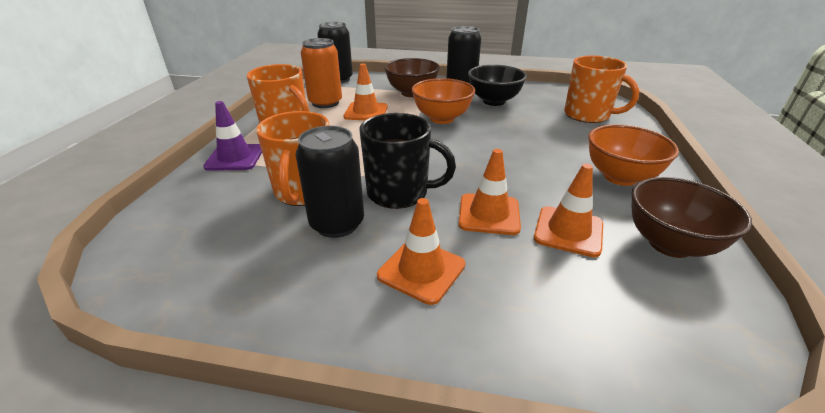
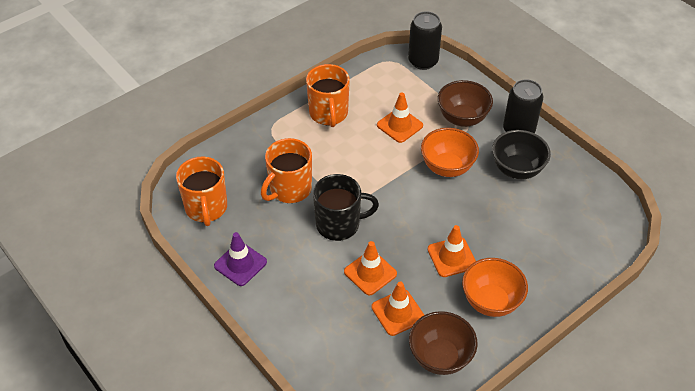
camera: 40 degrees right, 15 degrees up
(235, 158) = (274, 131): purple traffic cone -> purple traffic cone (240, 264)
(325, 103) = (381, 95): orange can -> none
(337, 224) = (286, 226): black can -> none
(399, 193) = (339, 224): black mug -> black mug turned 60 degrees counterclockwise
(421, 270) = (297, 282): orange traffic cone -> orange traffic cone (451, 257)
(588, 115) = (571, 234): orange mug -> orange mug (206, 208)

